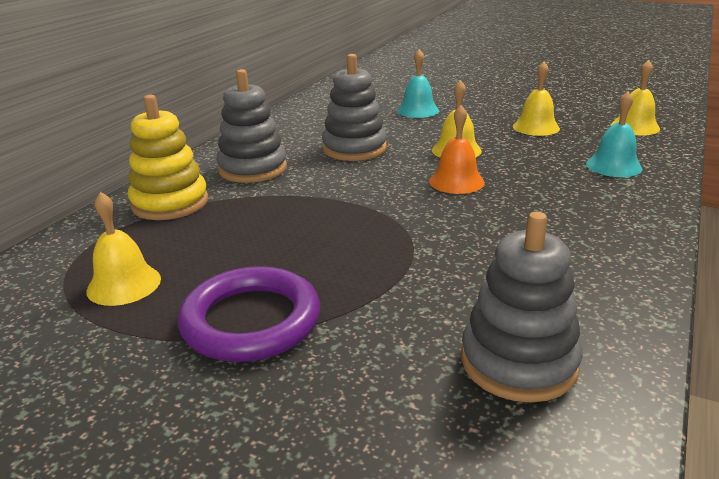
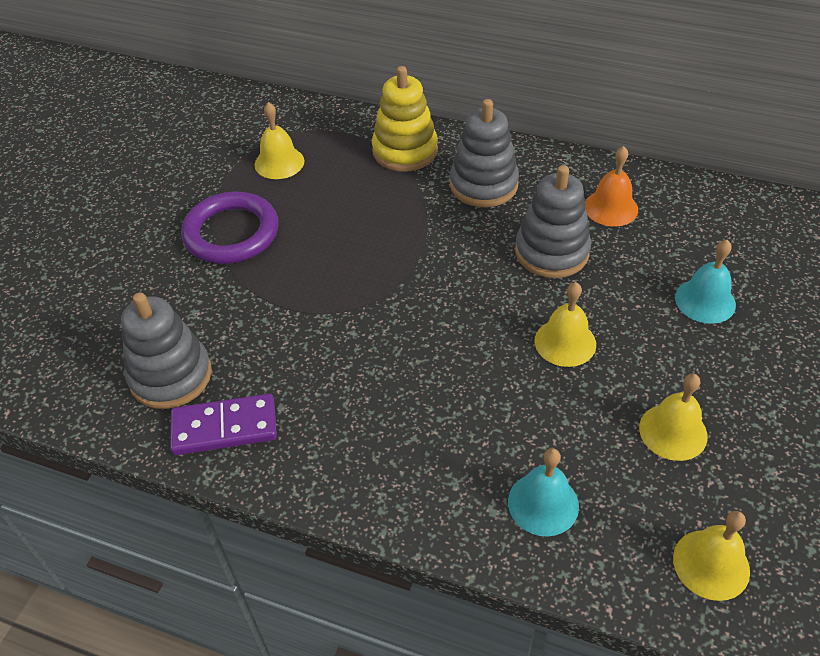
camera: 85 degrees right, 20 degrees up
(456, 181) = (473, 342): orange bell -> orange bell (611, 208)
(591, 313) = (224, 427): none -> purple domino

